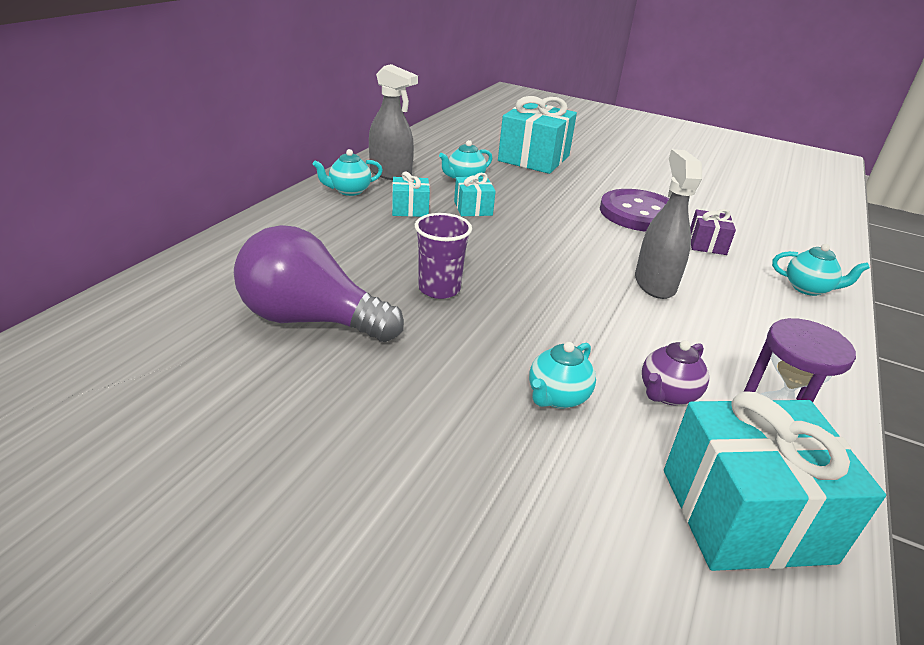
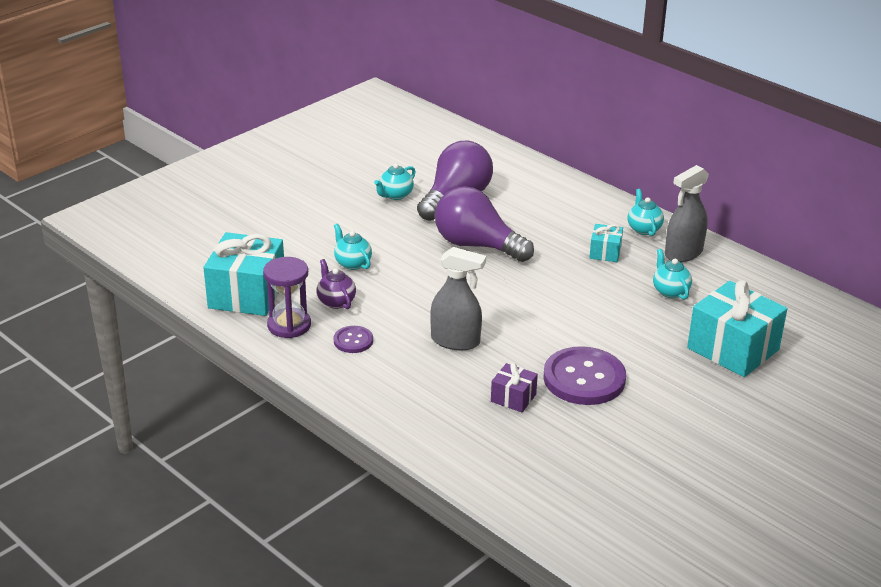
camera: 110 degrees right, 0 degrees up
(439, 289) = (477, 245): purple cup -> purple light bulb
(473, 208) = (604, 283): turquoise gift -> none
(734, 360) = (353, 341): none -> purple button
(808, 288) = (422, 425): turquoise teapot -> turquoise teapot (395, 195)

